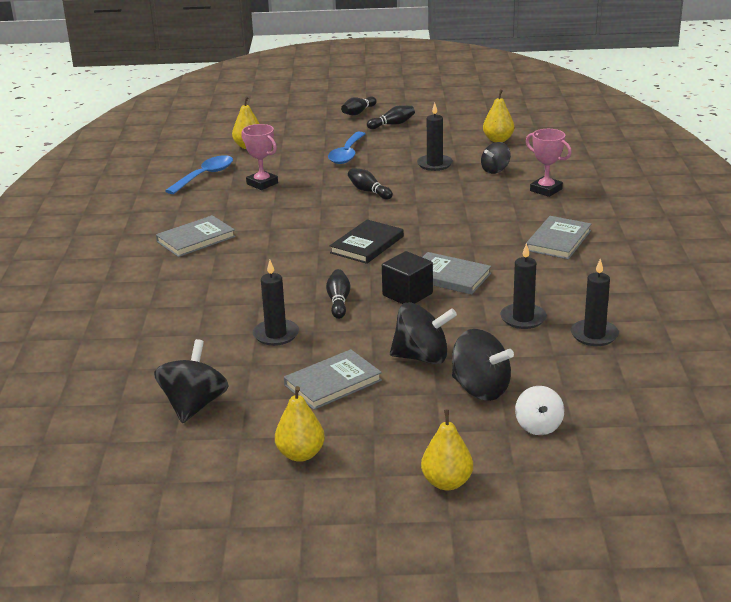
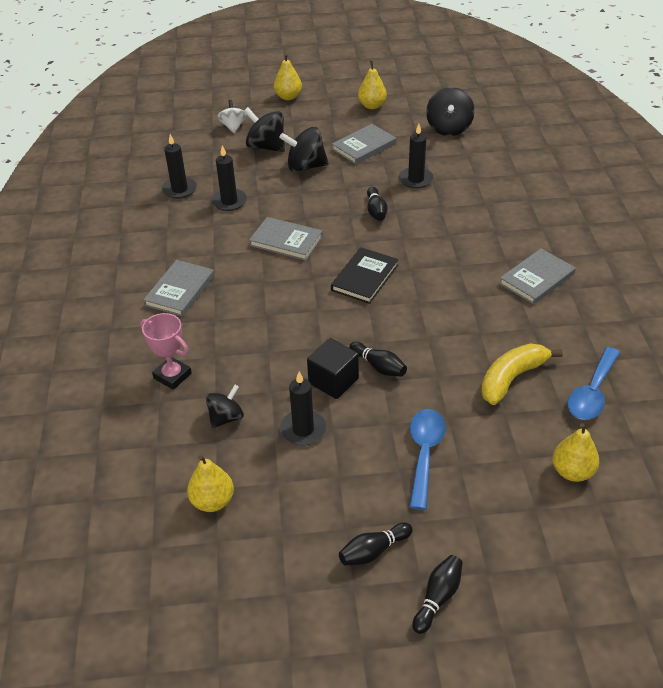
camera: 175 degrees right, 15 degrees up
(262, 183) = (512, 378): pink trophy -> yellow banana
(407, 294) = (320, 220): black cube -> black cube (333, 381)

